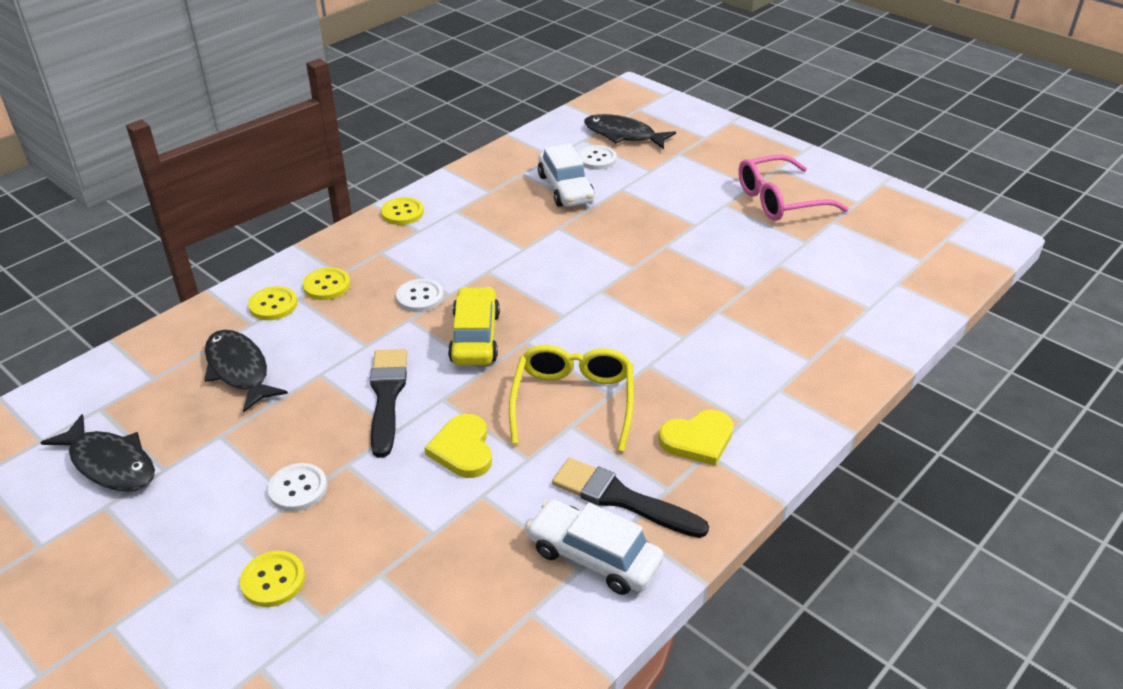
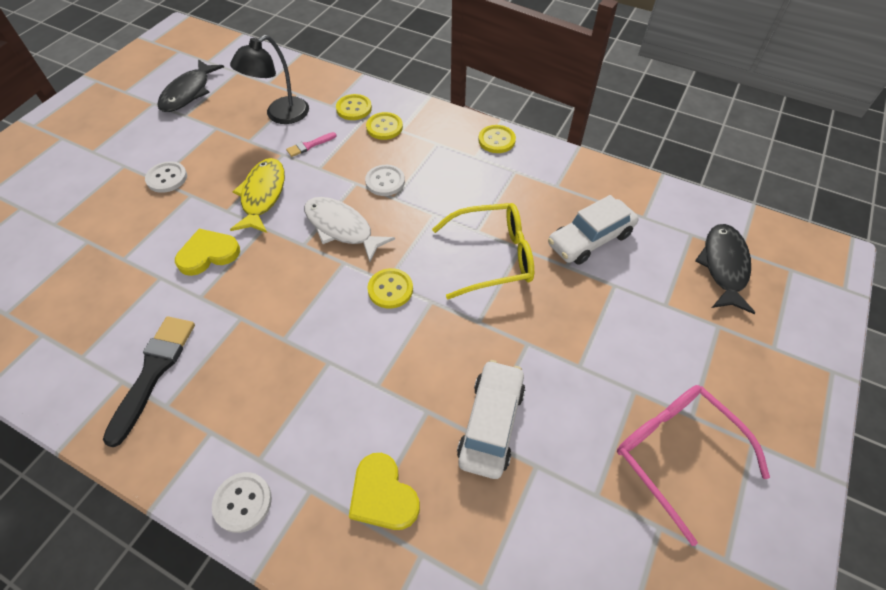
camera: 75 degrees right, 15 degrees up
(239, 370) = (280, 115): black fish -> black lamp
(273, 580) = (87, 192): yellow button -> yellow button (390, 289)
(319, 349) = (309, 145): none -> pink brush
(387, 396) = (262, 195): black brush -> yellow fish
(475, 337) = (342, 228): yellow car -> white fish
(573, 402) = (270, 313): yellow glasses -> yellow glasses (493, 257)
(594, 556) = (91, 364): white car -> white car (491, 423)
(596, 159) = (659, 253): white button -> white button (243, 502)
(698, 439) = (228, 421): yellow heart -> yellow heart (383, 495)

